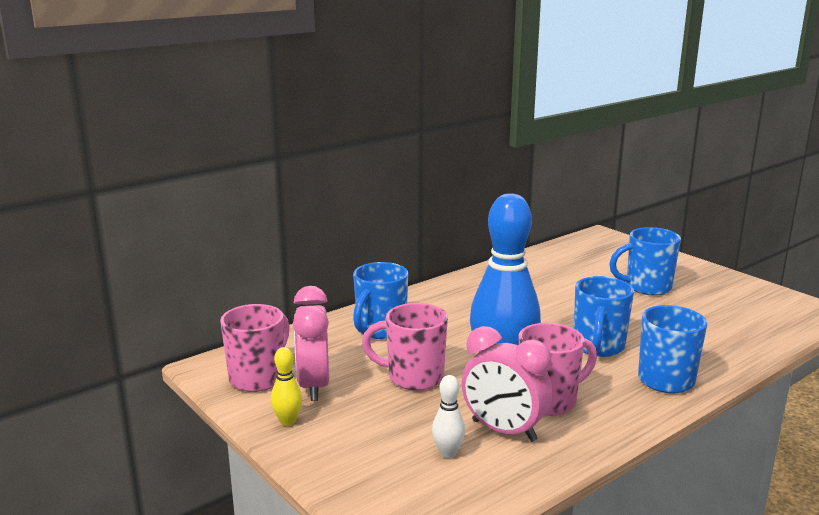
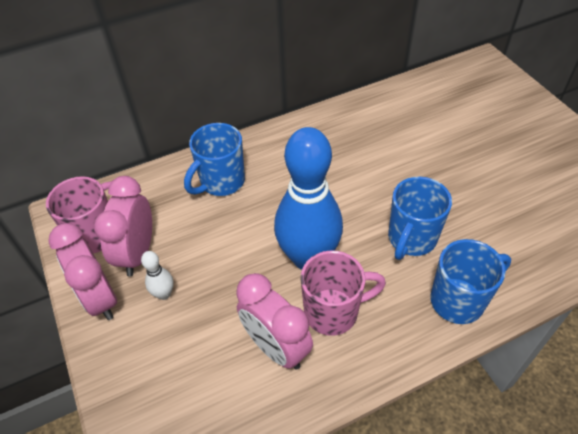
camera: 15 degrees right, 30 degrees up
(287, 421) = (100, 298): yellow bowling pin -> pink clock
(413, 377) = (225, 256): pink mug -> none
(448, 453) = (216, 368): white bowling pin -> white bowling pin (164, 294)
(646, 287) = (497, 152): blue mug -> none

